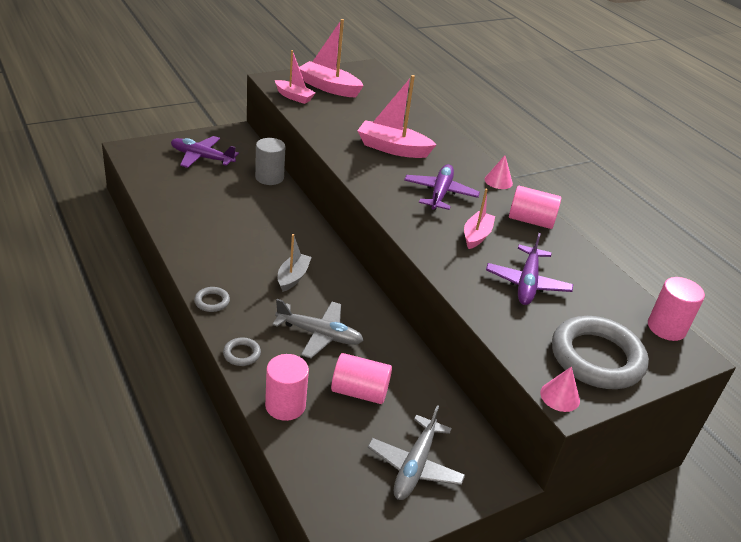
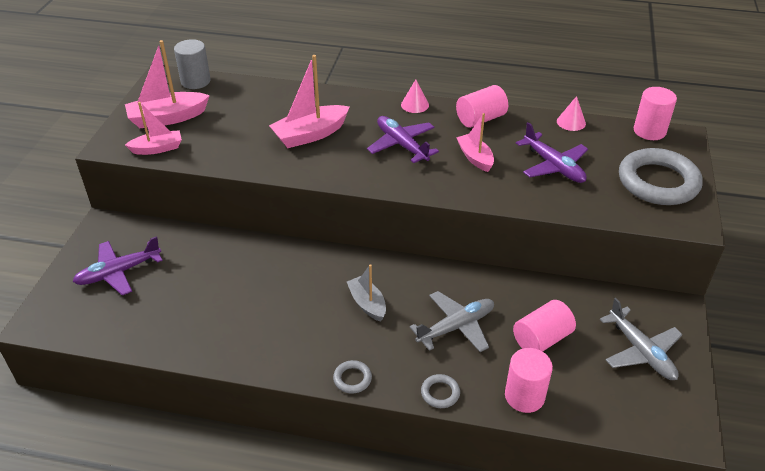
camera: 45 degrees left, 5 degrees up
(269, 177) = (206, 241): grey cylinder -> grey cylinder (195, 81)
(560, 396) = (685, 224): pink cone -> pink cone (571, 122)

